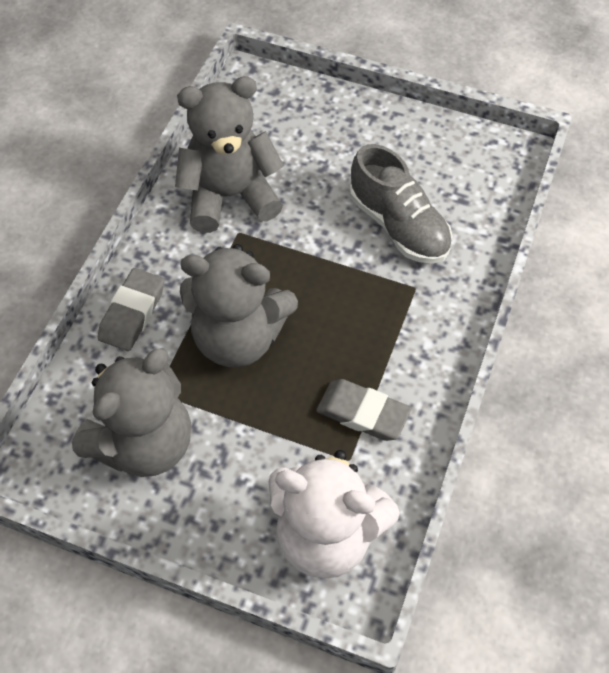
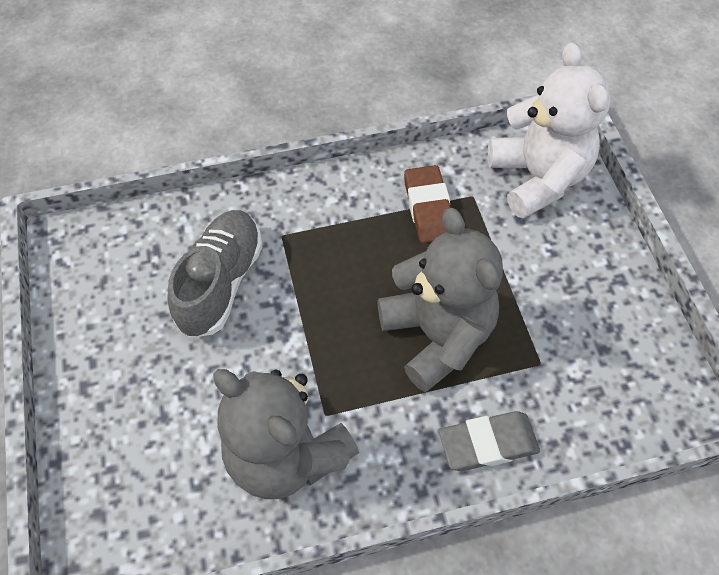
camera: 125 degrees left, 0 degrees up
(144, 443) = (588, 339): grey teddy bear -> none
(362, 413) = (429, 208): grey eraser -> brown eraser

